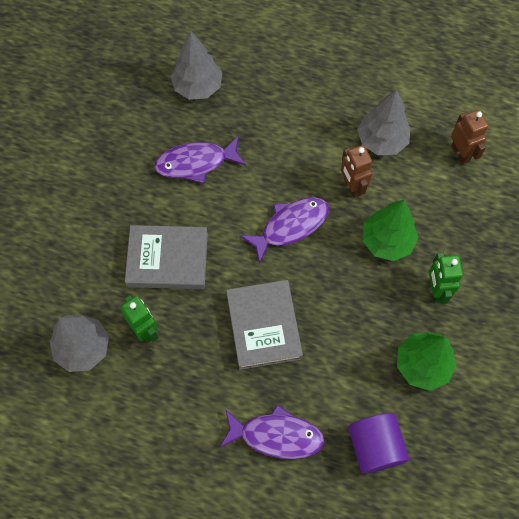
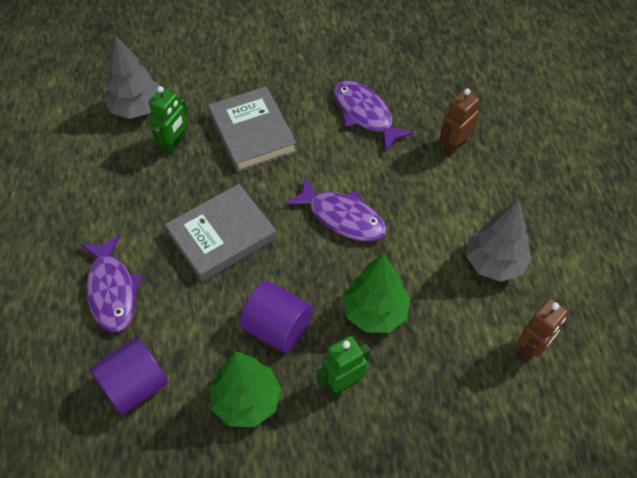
camera: 65 degrees right, 10 degrees down
(198, 87) = (448, 83): grey tree -> none
(352, 187) = (420, 255): brown robot -> brown robot (453, 146)
(369, 317) = (277, 328): none -> purple cylinder

